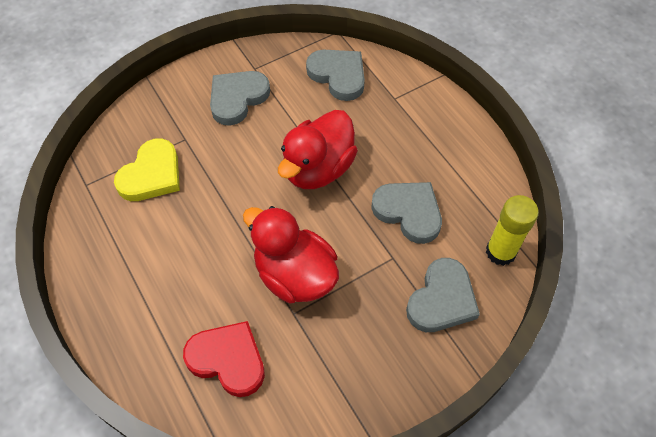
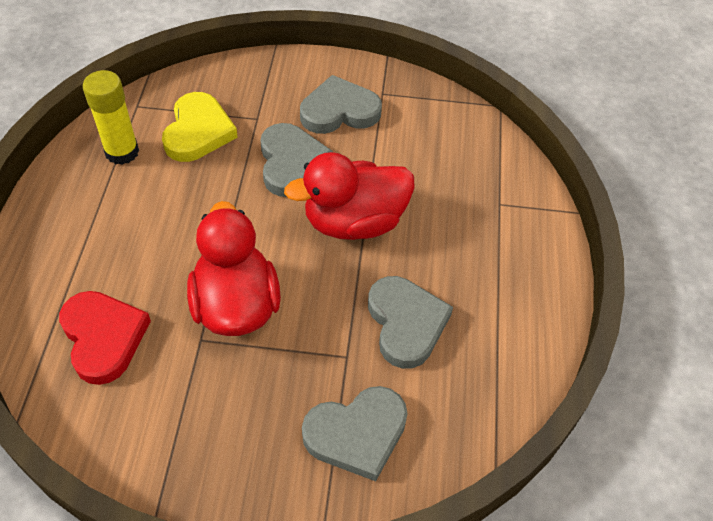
camera: 35 degrees right, 5 degrees down
(152, 175) = (198, 131): yellow heart -> yellow heart turned 60 degrees counterclockwise
(338, 75) = (460, 147): grey heart -> grey heart (291, 163)
(500, 252) = (468, 432): yellow glue stick -> yellow glue stick (122, 152)

